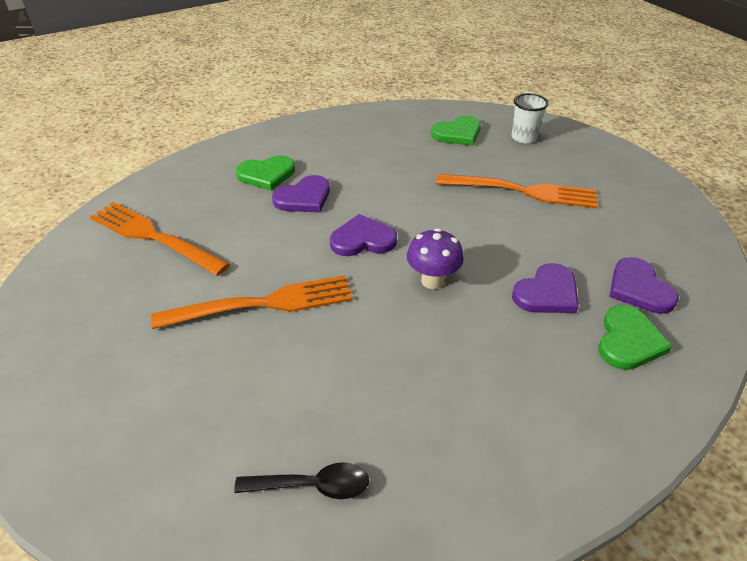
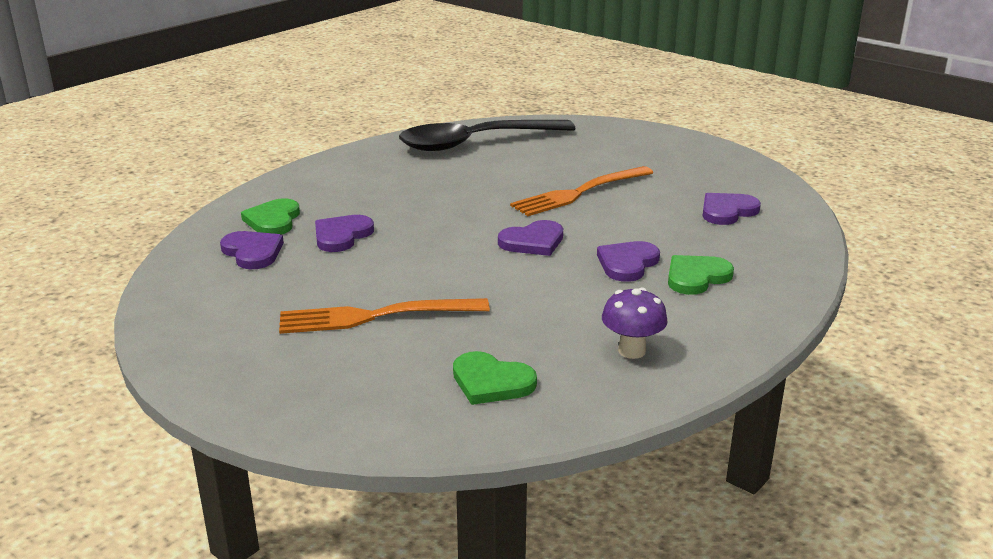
camera: 160 degrees right, 15 degrees down
(154, 237) = (727, 211): orange fork -> purple heart
(312, 486) = (475, 143): black spoon -> black spoon, size x2.36
(432, 280) = (448, 226): purple mushroom -> purple mushroom (631, 351)
(457, 133) = (491, 382): green heart -> green heart turned 105 degrees counterclockwise
(523, 138) = (383, 396): white cup -> none

